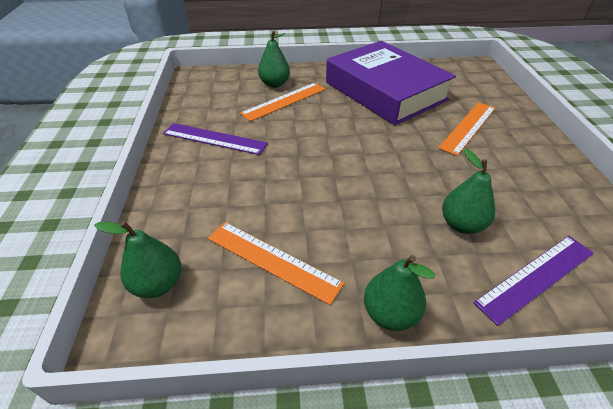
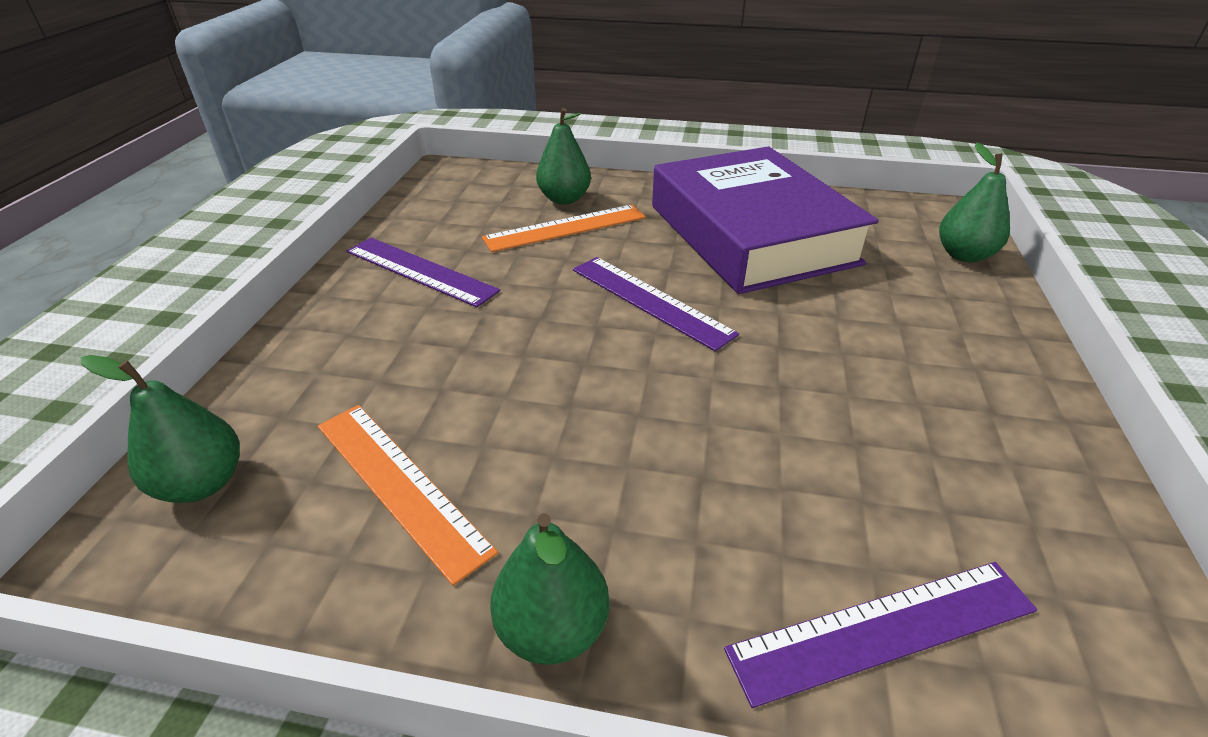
camera: 15 degrees right, 5 degrees down
(352, 136) = (650, 300): none -> purple ruler
(461, 224) = (777, 493): green pear -> green pear (964, 255)
(468, 127) = (880, 318): orange ruler -> none

